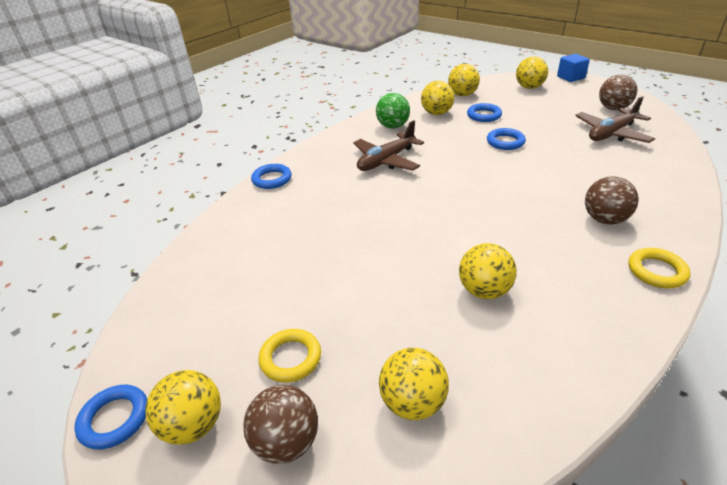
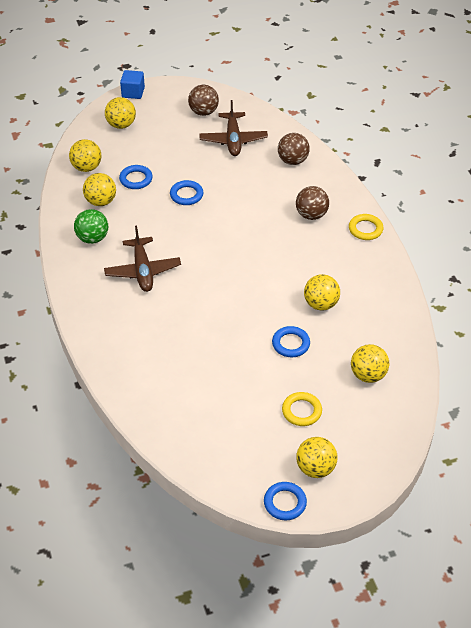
camera: 60 degrees left, 10 degrees up
(272, 179) = (98, 348): blue ring -> blue ring (290, 344)
(286, 442) = (354, 433): brown ball -> brown ball (292, 161)

